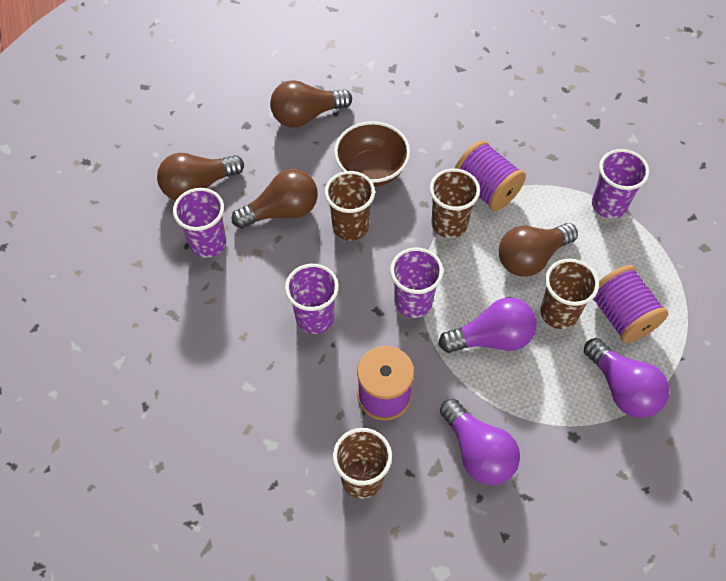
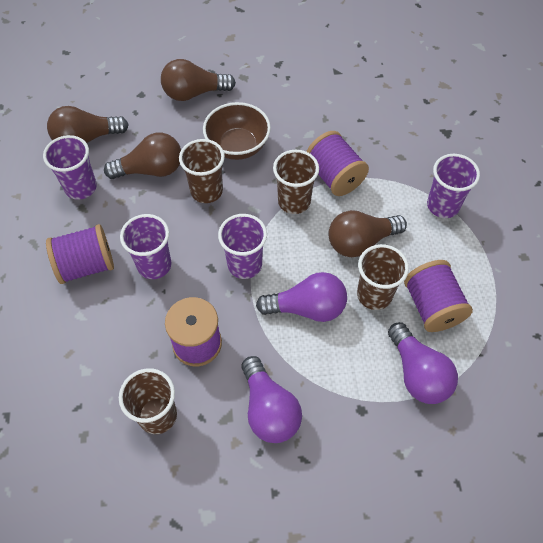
camera: 10 degrees right, 0 degrees up
(239, 330) = (86, 265): none -> purple spool

